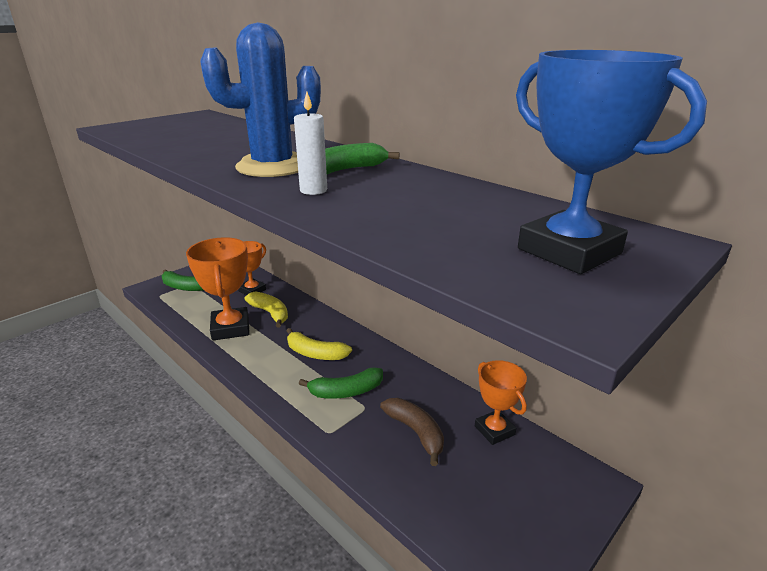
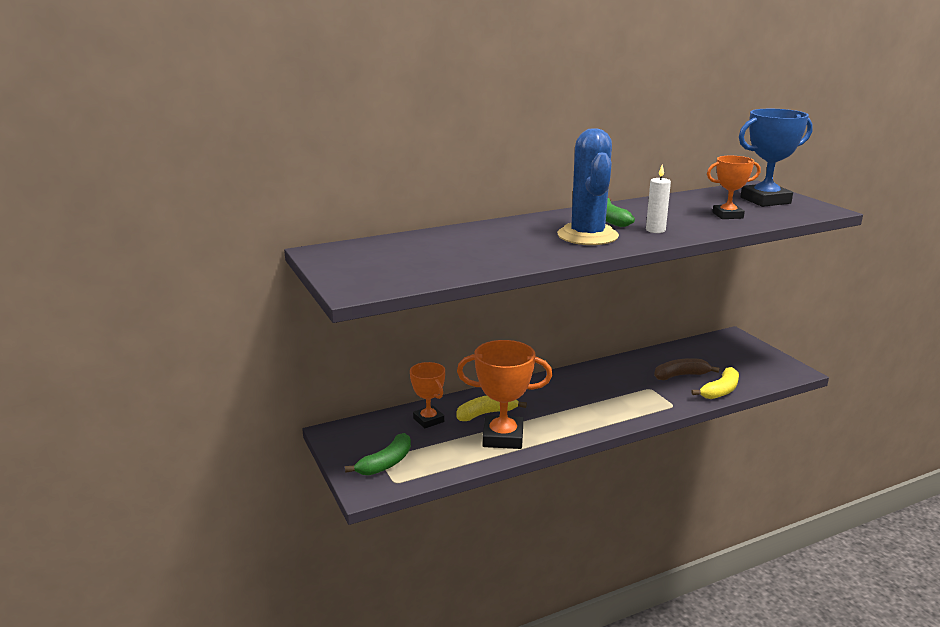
camera: 70 degrees left, 5 degrees down
(315, 353) = (570, 399): yellow banana -> yellow banana (720, 391)
(346, 391) = (628, 393): green banana -> none
(494, 430) = (685, 351): orange trophy -> orange trophy (727, 215)

